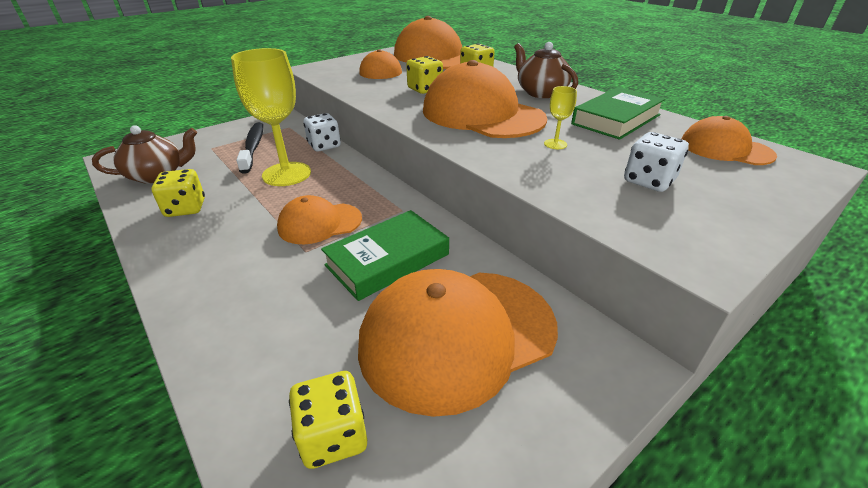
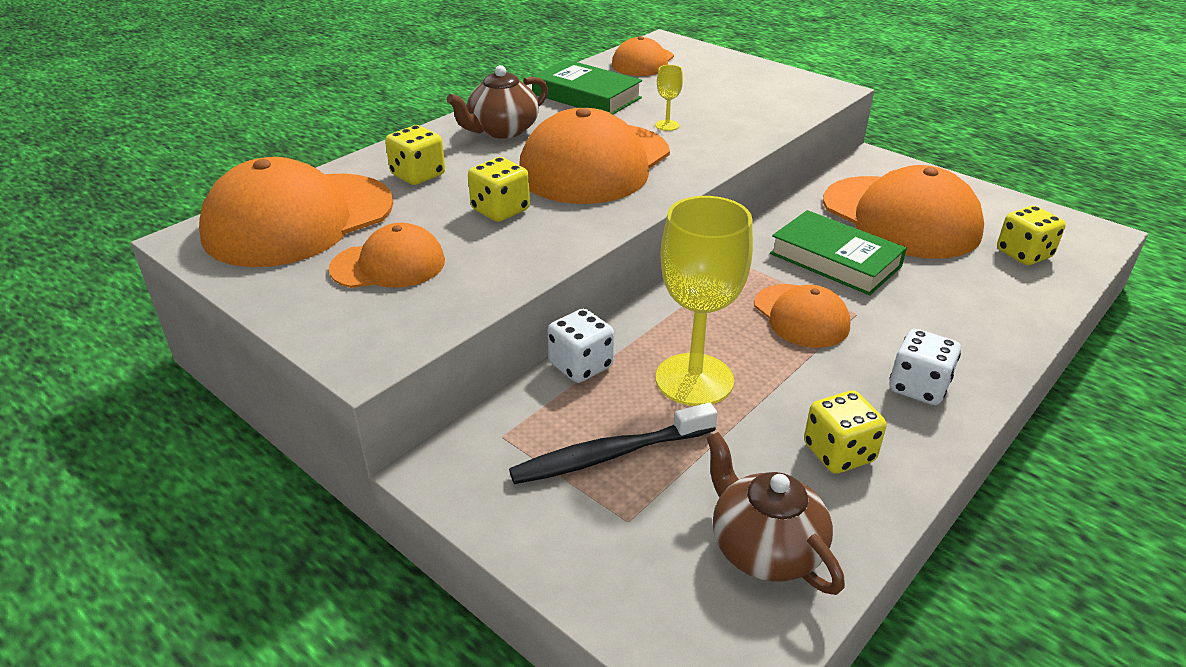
camera: 100 degrees left, 0 degrees up
(649, 181) = (725, 93): white dice -> white dice (918, 387)

